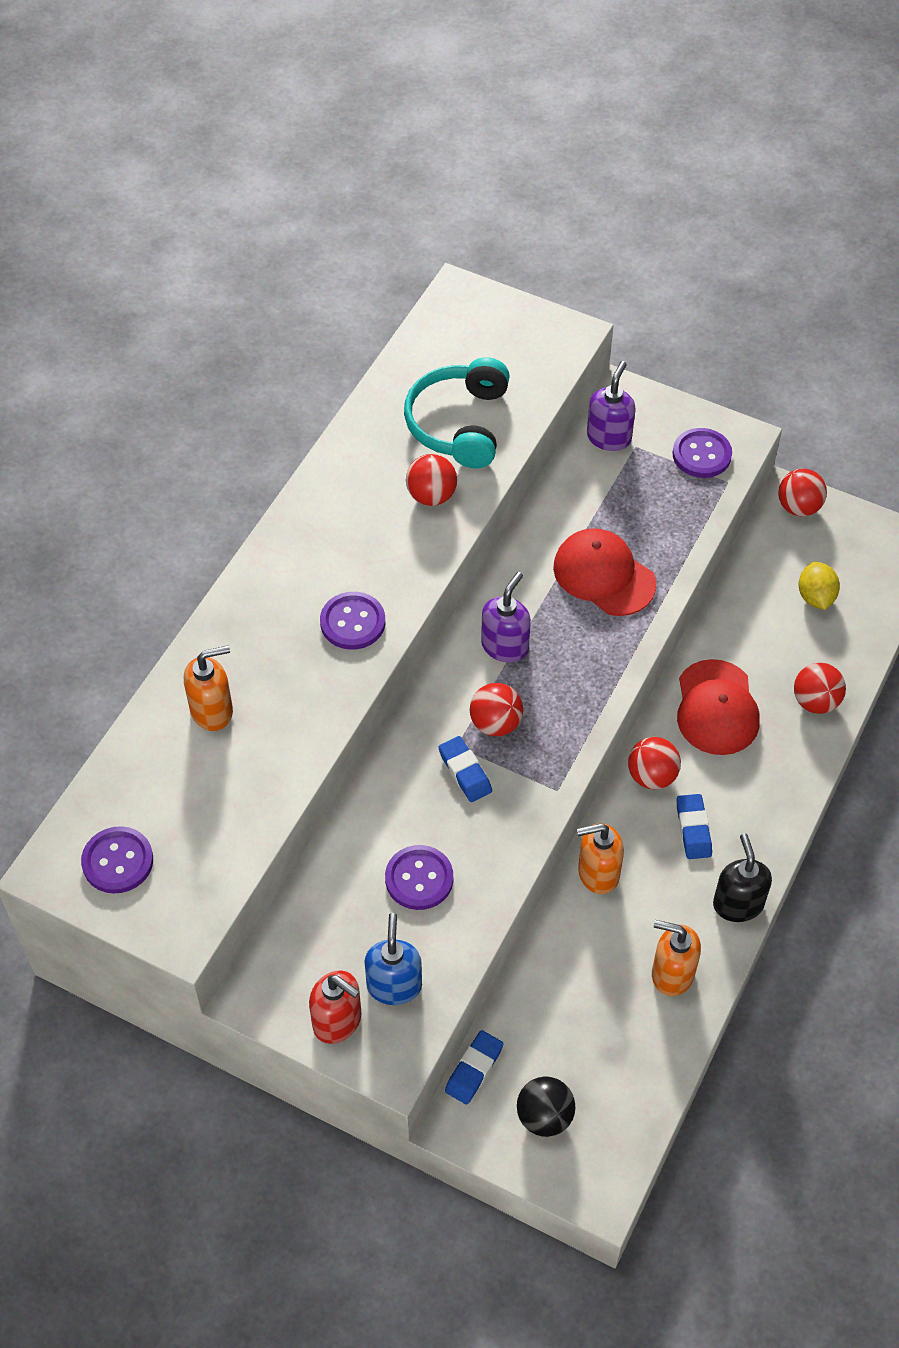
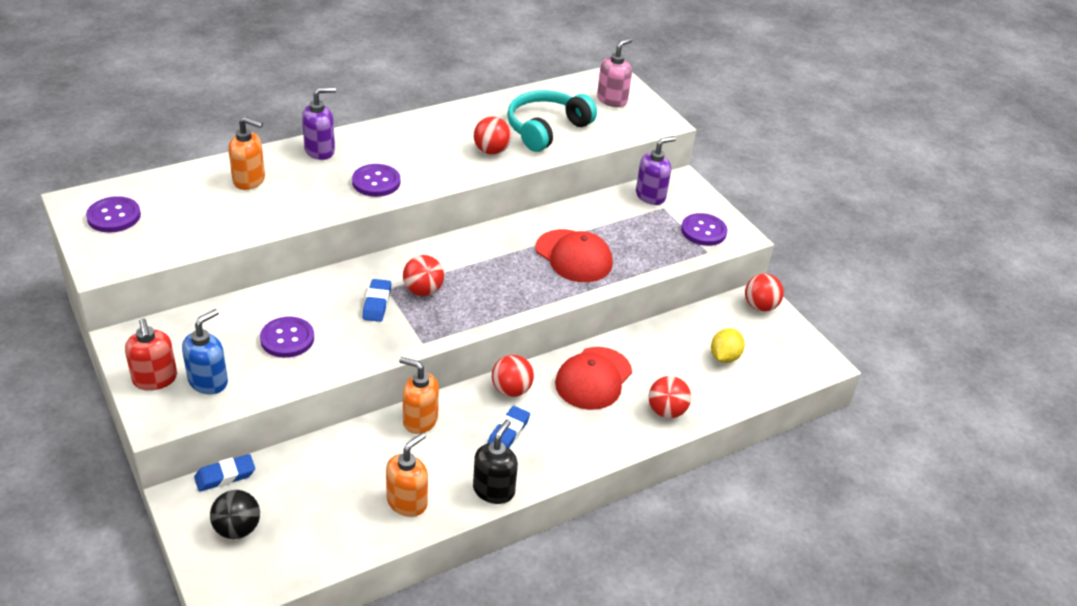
camera: 30 degrees right, 15 degrees down
(489, 332) = (612, 100): none -> pink soap dispenser
(505, 646) = (472, 258): purple soap dispenser -> purple soap dispenser (320, 151)
(604, 575) = (574, 256): red cap -> red cap turned 150 degrees clockwise
(672, 973) = (407, 502): orange soap dispenser -> orange soap dispenser turned 75 degrees clockwise

